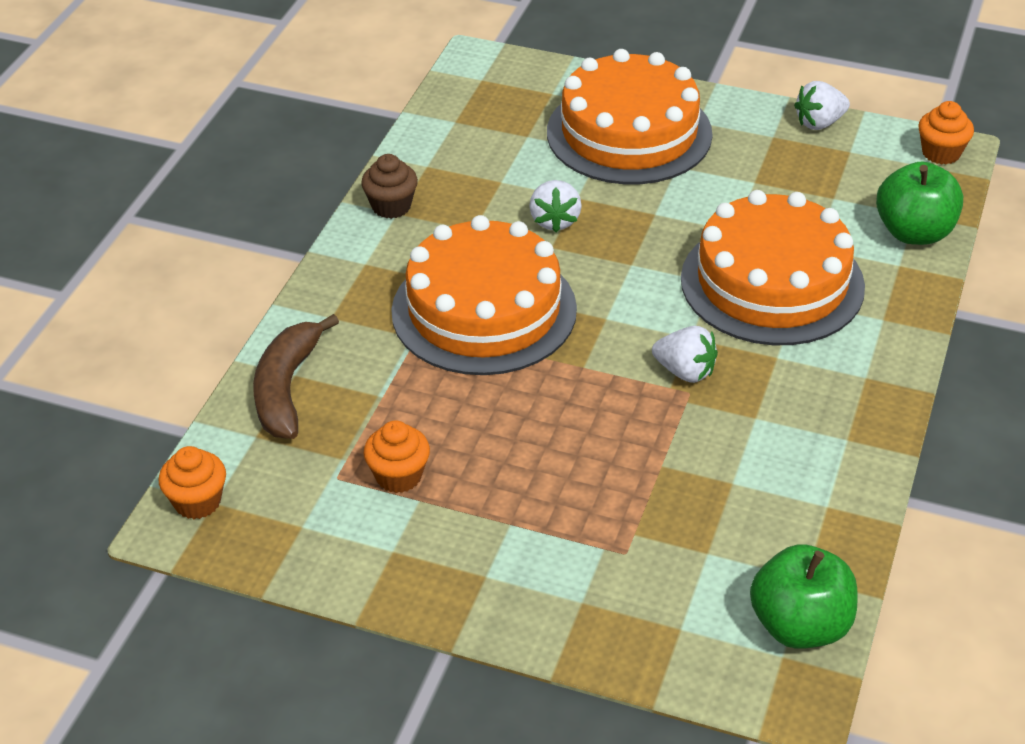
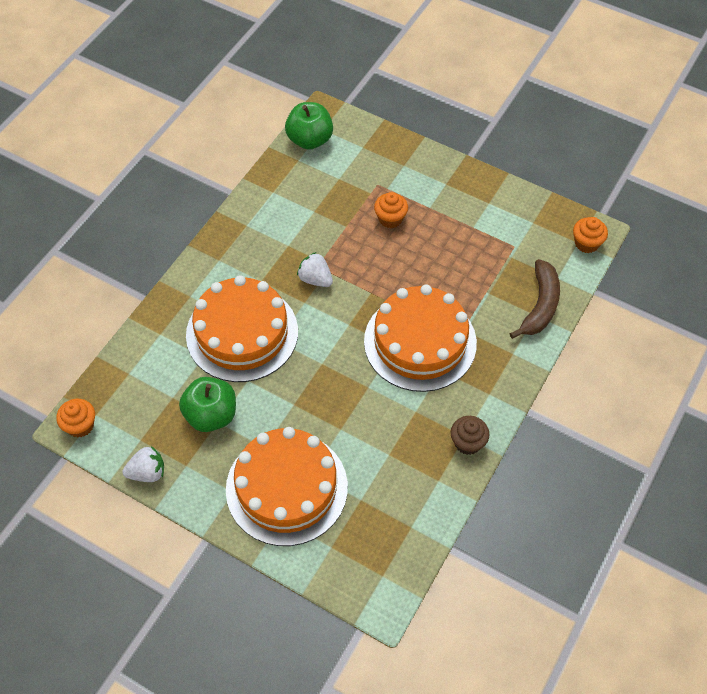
camera: 170 degrees left, 15 degrees up
(398, 476) = (482, 241): orange cupcake -> orange cupcake (390, 219)
(555, 221) = (360, 409): white strawberry -> none
(914, 232) = (137, 357): green apple -> green apple (211, 415)

